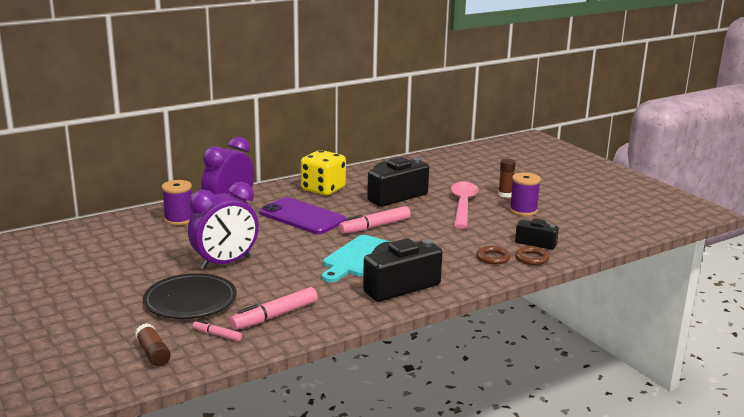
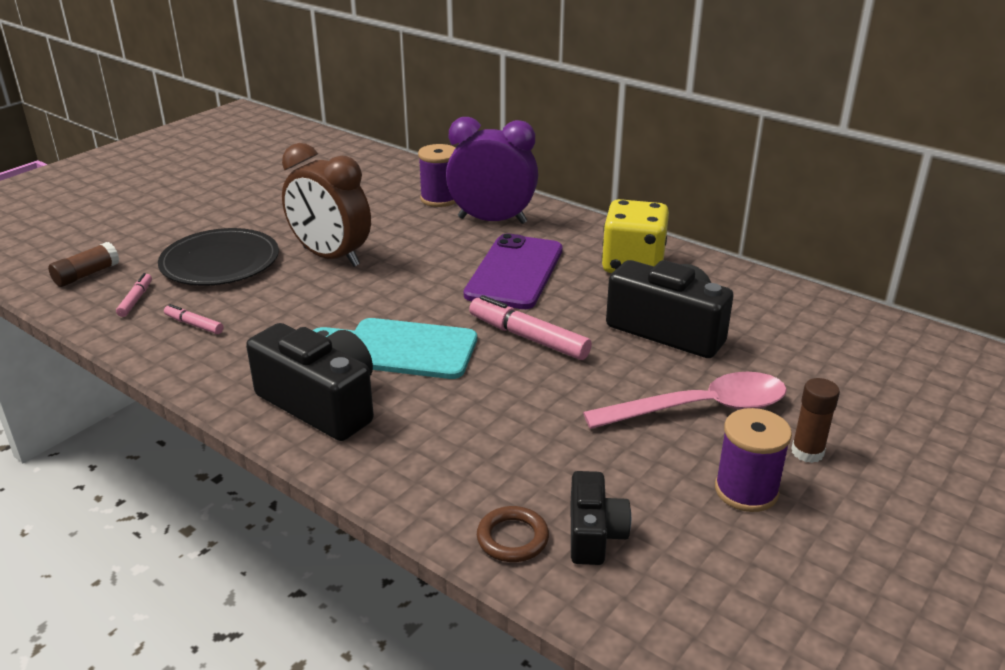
camera: 70 degrees right, 10 degrees up
(225, 263) = (331, 257): purple clock -> brown clock
(275, 316) = (194, 325): pink marker -> pink marker, size x0.54
(493, 258) = (484, 486): brown ring -> none

